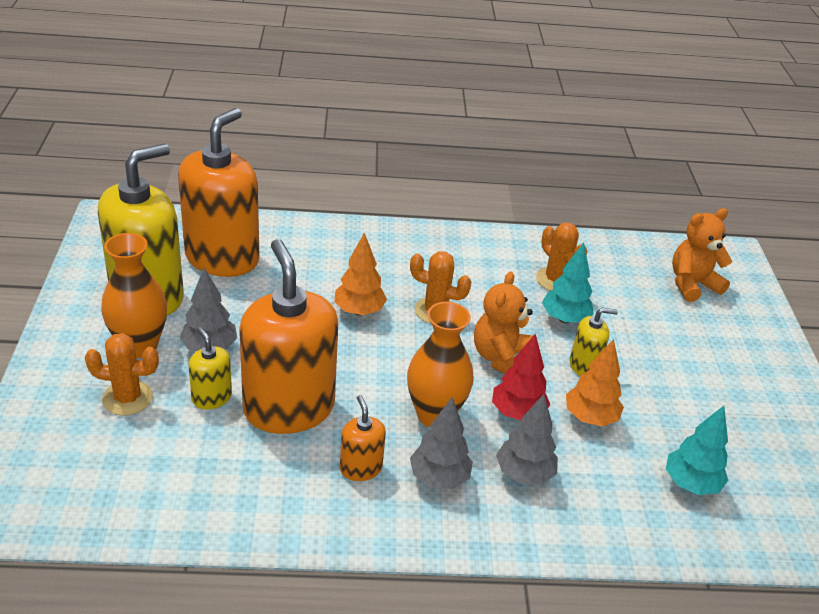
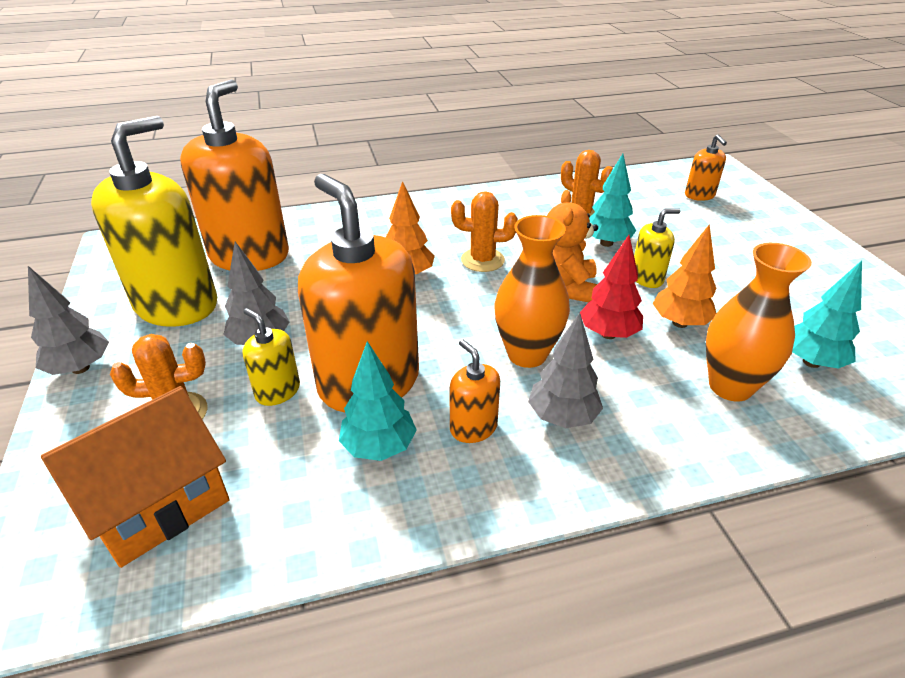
camera: 10 degrees left, 0 degrees up
(98, 466) = (157, 502): none -> orange house
(139, 346) = (179, 356): orange vase -> orange vase (730, 386)
(278, 465) = (379, 447): none -> turquoise tree
(524, 474) = (647, 391): grey tree -> grey tree (80, 368)
(692, 284) = (699, 195): orange teddy bear -> orange soap dispenser

